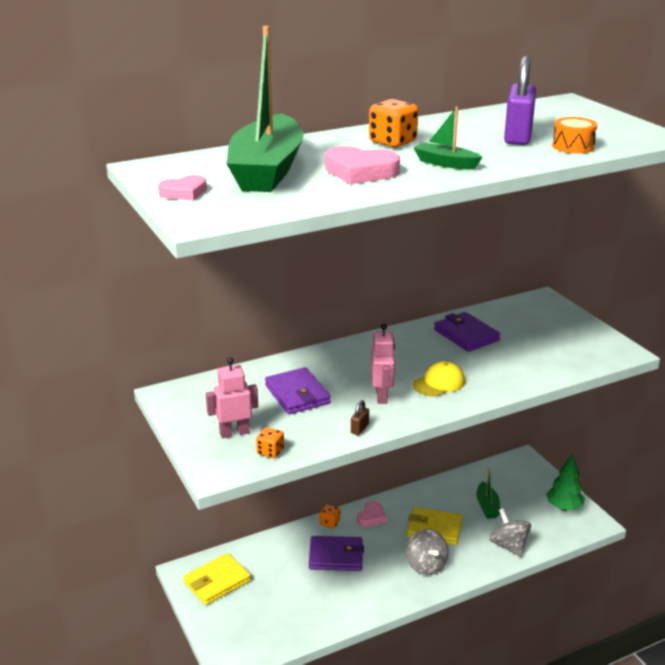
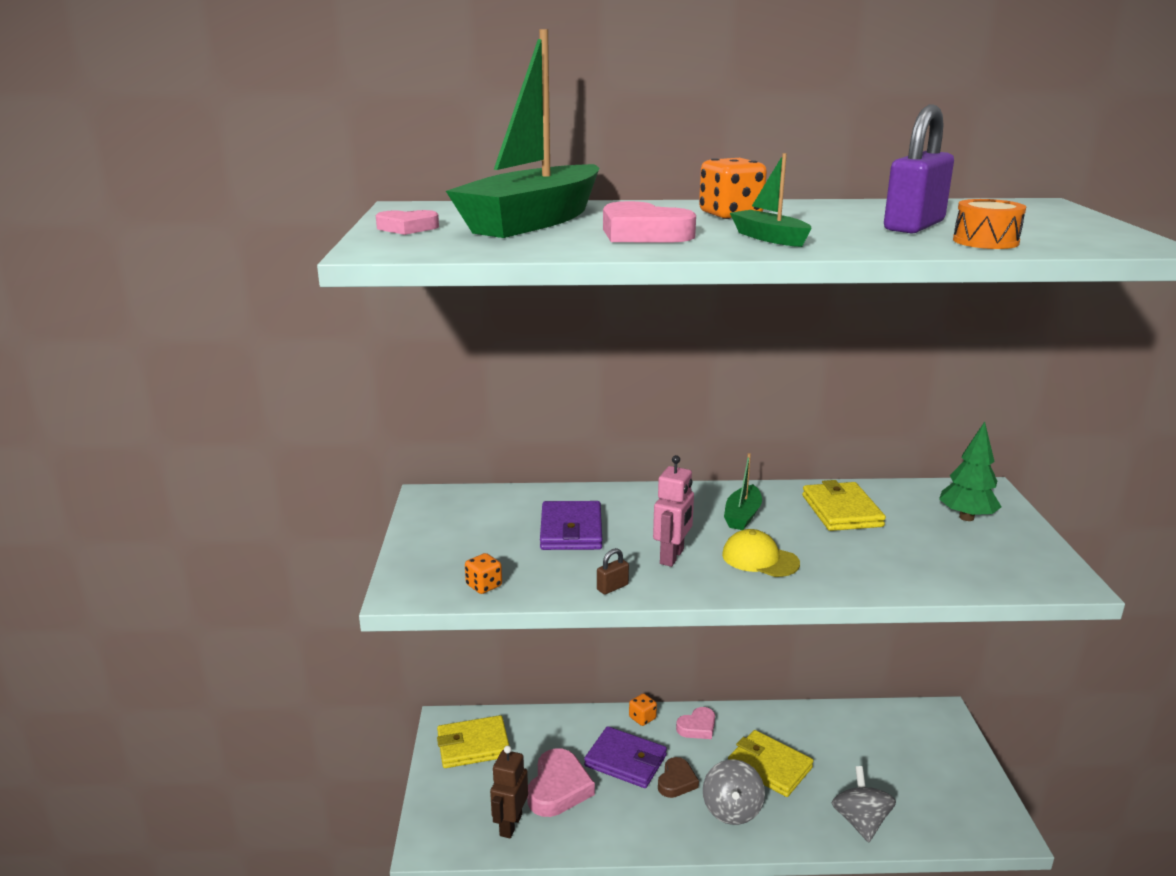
camera: 25 degrees right, 5 degrees down
(234, 433) = (463, 554): pink robot -> none
(282, 627) = (510, 825): none -> brown robot
(300, 590) = (558, 788): none -> pink heart
(379, 559) = (676, 781): none -> brown heart
(439, 383) = (760, 559): yellow cap -> yellow cap turned 135 degrees counterclockwise
(466, 335) = (842, 511): purple wallet -> yellow wallet
(487, 506) = (858, 759): green boat -> green boat (742, 516)
(564, 507) = (969, 795): green tree -> green tree (966, 517)

